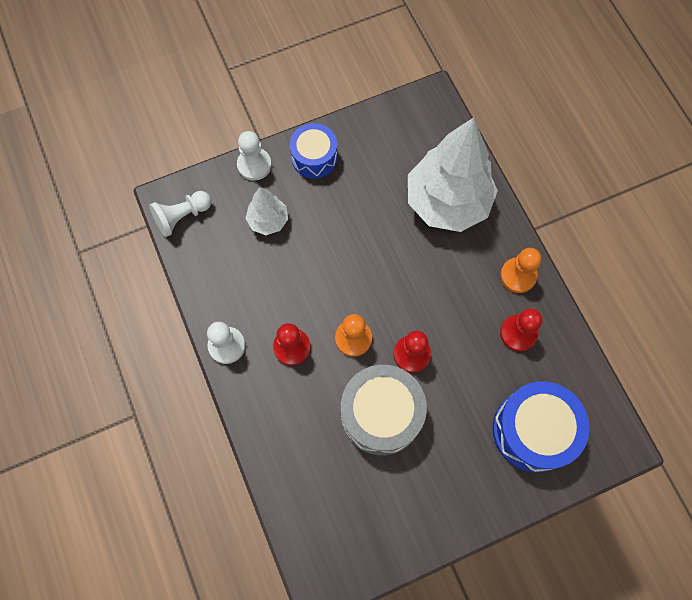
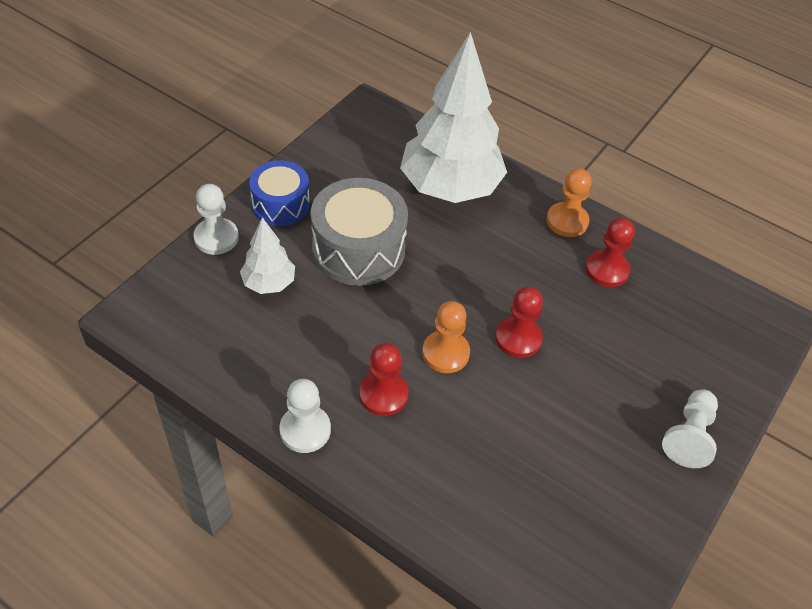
camera: 35 degrees left, 20 degrees down
(182, 217) = (161, 323): white pawn -> white pawn (689, 436)
(381, 414) = (530, 412): grey drum -> grey drum (358, 249)
(533, 430) = (690, 349): blue drum -> none

